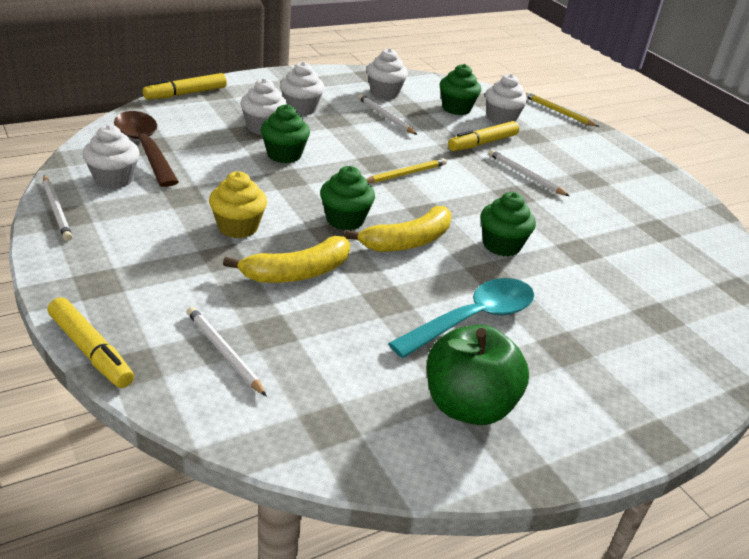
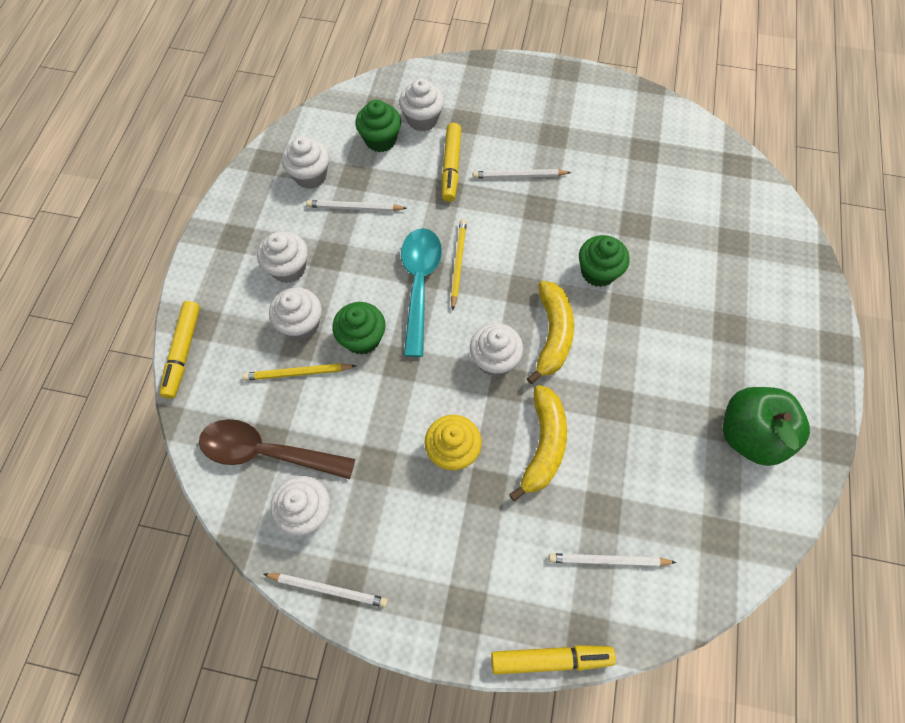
camera: 45 degrees left, 30 degrees up
(345, 220) = (494, 359): green cupcake -> white cupcake
(473, 319) = (668, 361): turquoise spoon -> turquoise spoon (419, 284)
(558, 112) = (442, 67): yellow pencil -> yellow pencil (298, 373)

